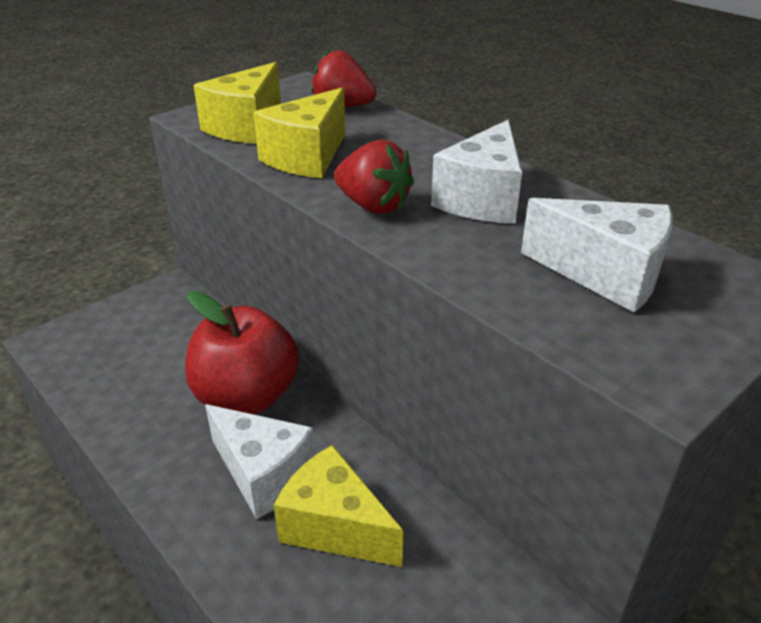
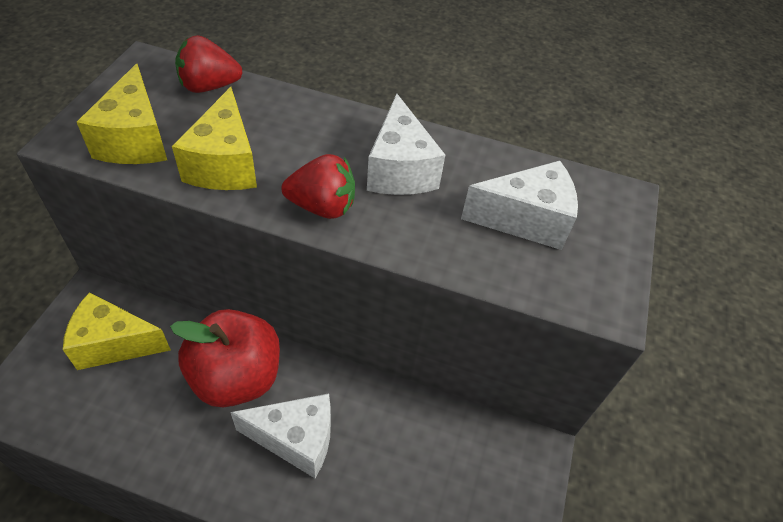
camera: 35 degrees left, 15 degrees up
(335, 526) = (374, 455): yellow cheese -> yellow cheese (114, 344)

